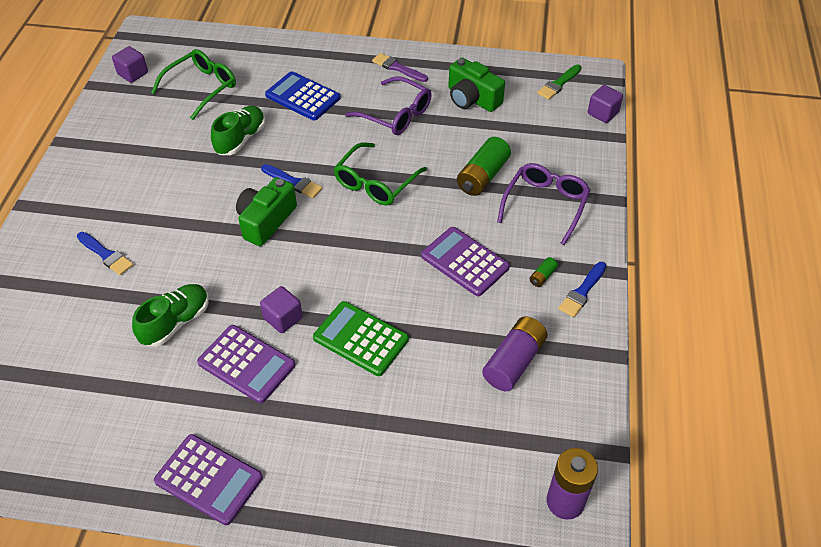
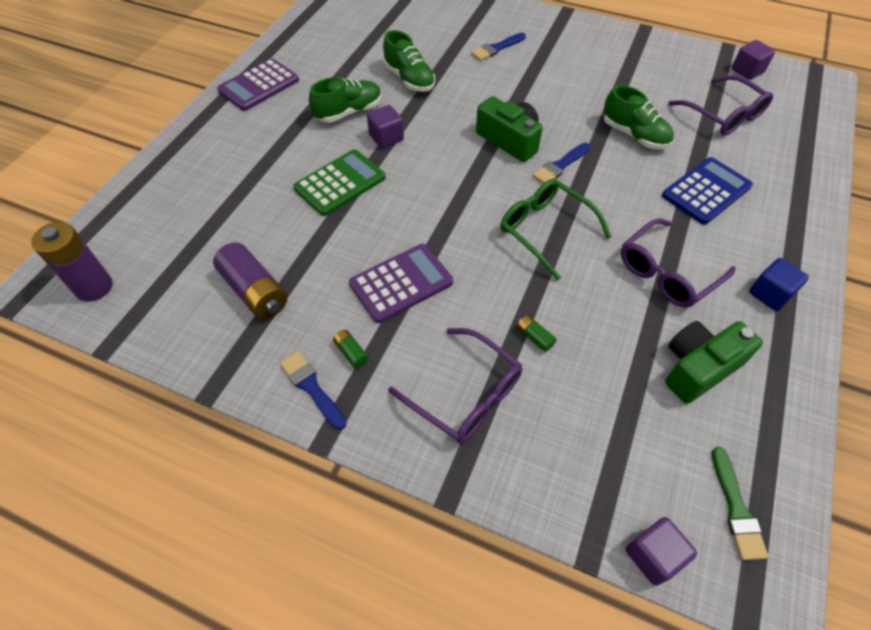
camera: 105 degrees right, 5 degrees up
(201, 88) = (723, 114): green glasses -> purple glasses
(246, 364) = (349, 112): purple calculator -> green shoe
(397, 68) = (770, 294): purple brush -> blue cube
(482, 176) = (534, 337): green battery -> green battery, size x0.46
(558, 84) = (736, 508): green brush -> green brush turned 150 degrees counterclockwise

